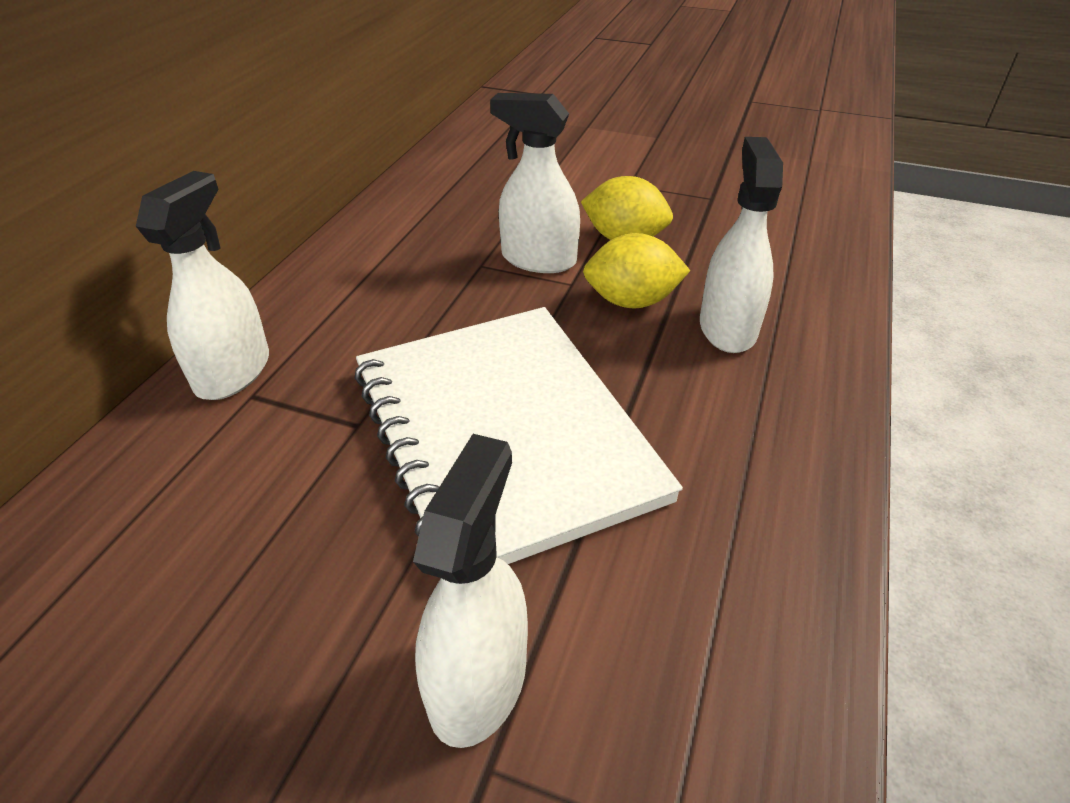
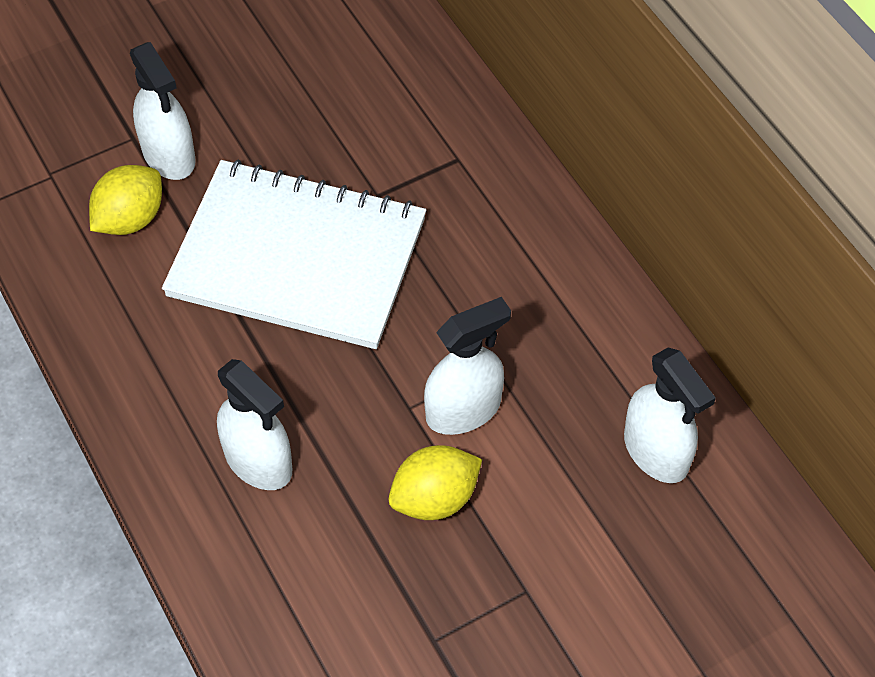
camera: 130 degrees right, 15 degrees up
(233, 372) = (492, 159): white spray bottle -> white spray bottle (656, 452)
(631, 301) = (348, 428): yellow lemon -> yellow lemon (130, 219)

